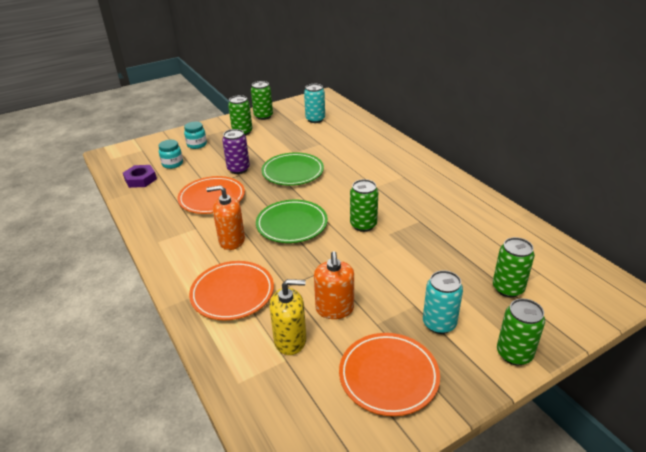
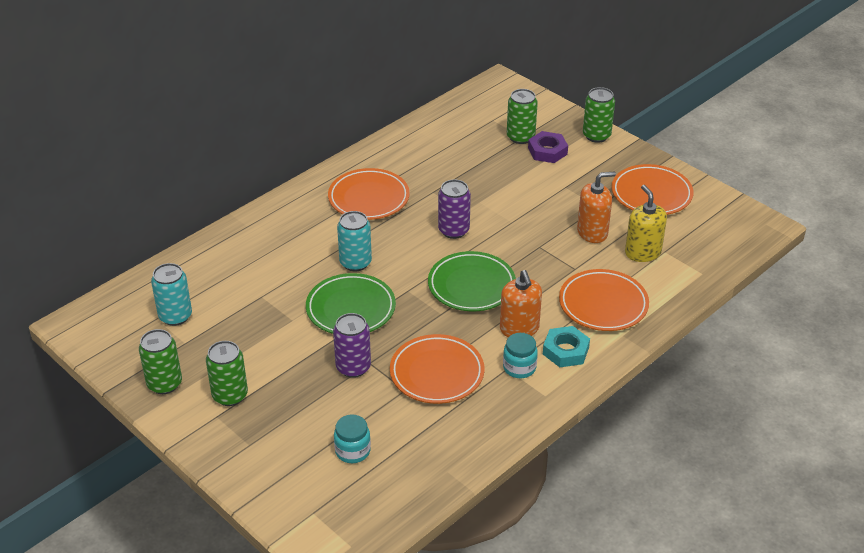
camera: 105 degrees left, 5 degrees up
(140, 179) = (408, 473): purple nut -> purple nut (547, 151)
(193, 260) = (565, 351): none -> turquoise nut
(197, 144) = (283, 442): turquoise jar -> turquoise jar (519, 368)
(363, 225) = (453, 230): green can -> purple can
(415, 189) = (368, 198): none -> orange plate
(439, 323) = (581, 172): turquoise can -> turquoise can (355, 263)

